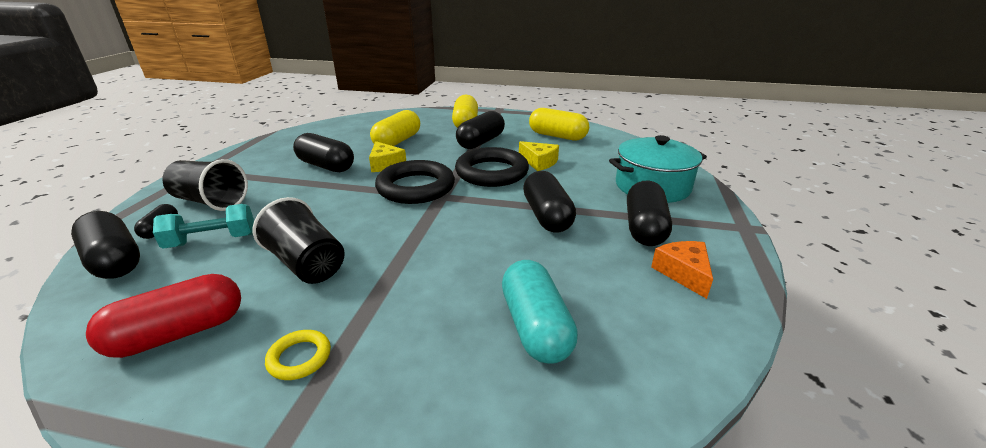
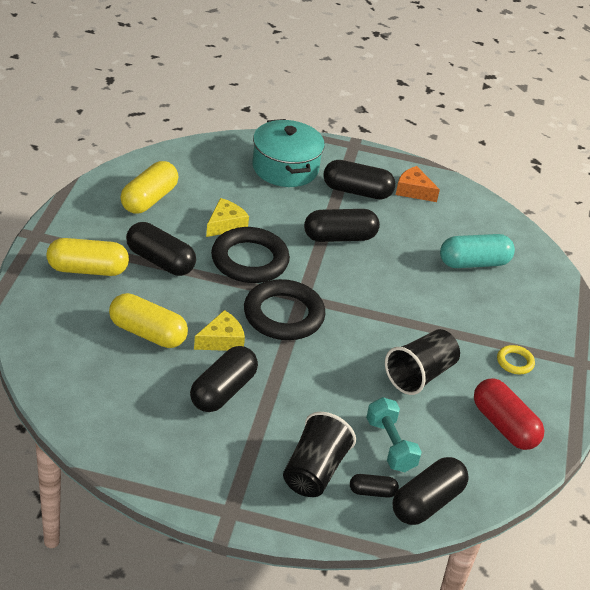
camera: 95 degrees left, 10 degrees up
(683, 273) = (413, 191): orange cheese -> orange cheese turned 45 degrees clockwise

